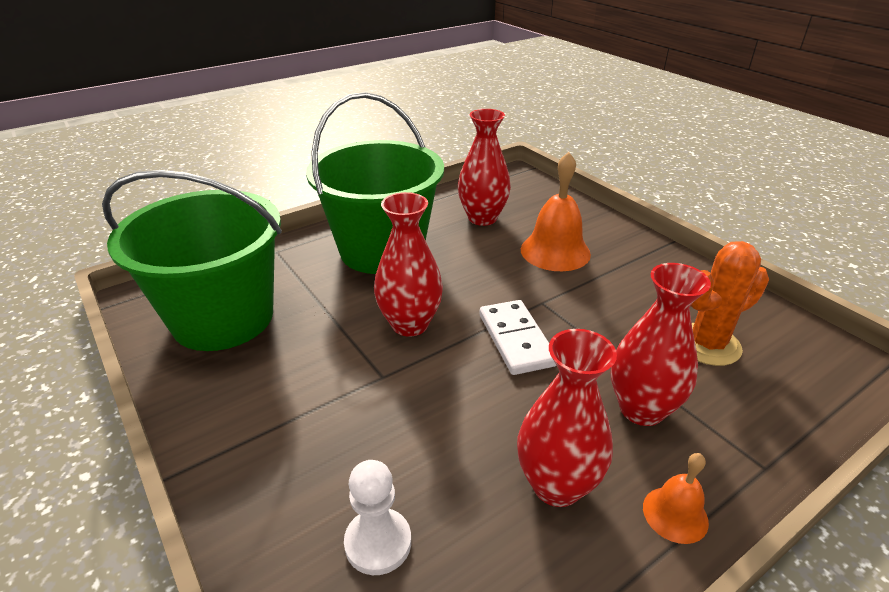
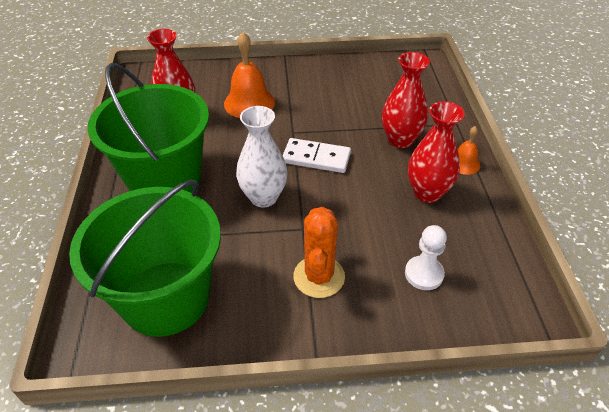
camera: 60 degrees left, 10 degrees up
(410, 324) = (263, 197): red vase -> white vase
(707, 344) = (374, 94): orange cactus -> orange cactus (319, 277)

